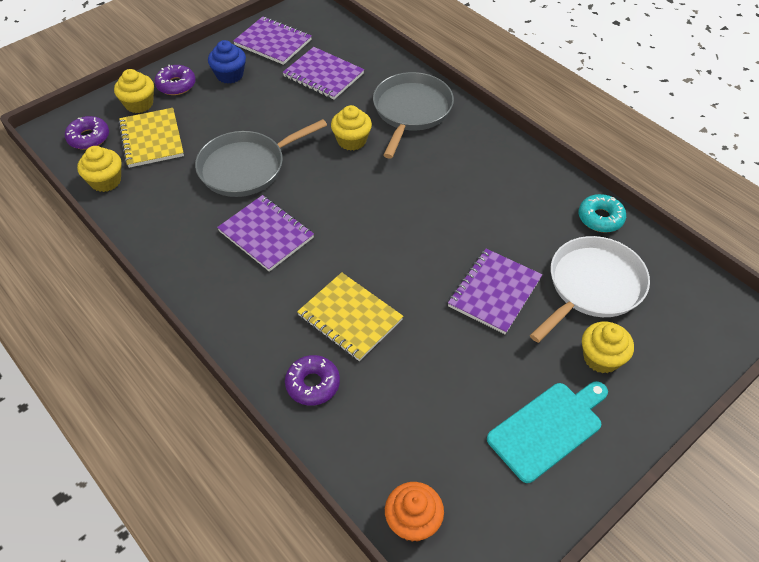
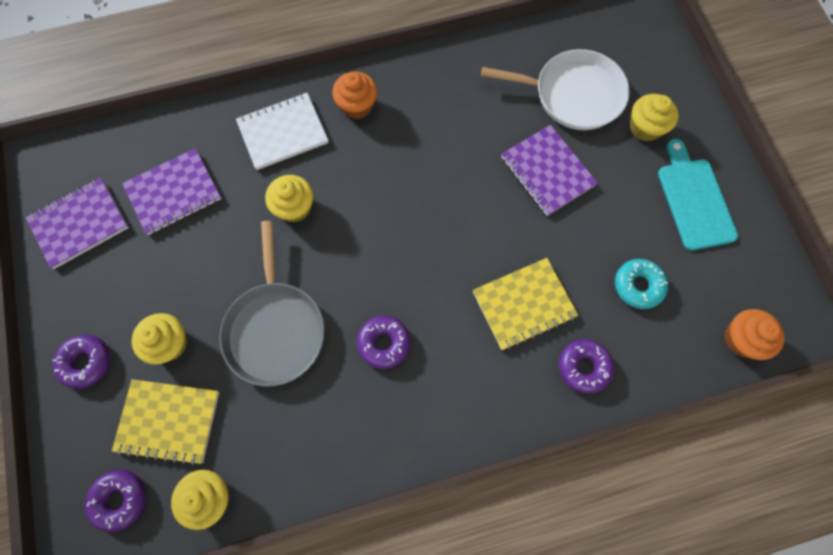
camera: 65 degrees left, 20 degrees up
(139, 104) = (94, 418): yellow cupcake -> yellow cupcake (170, 343)
(230, 75) = (108, 293): blue cupcake -> none
(266, 234) = (384, 343): purple notebook -> purple donut
(411, 111) = (283, 133): grey pan -> white notebook
(466, 143) = (357, 105): none -> orange cupcake
(592, 286) = (573, 94): white pan -> white pan turned 120 degrees clockwise
(600, 218) = (504, 49): turquoise donut -> turquoise donut (638, 286)

